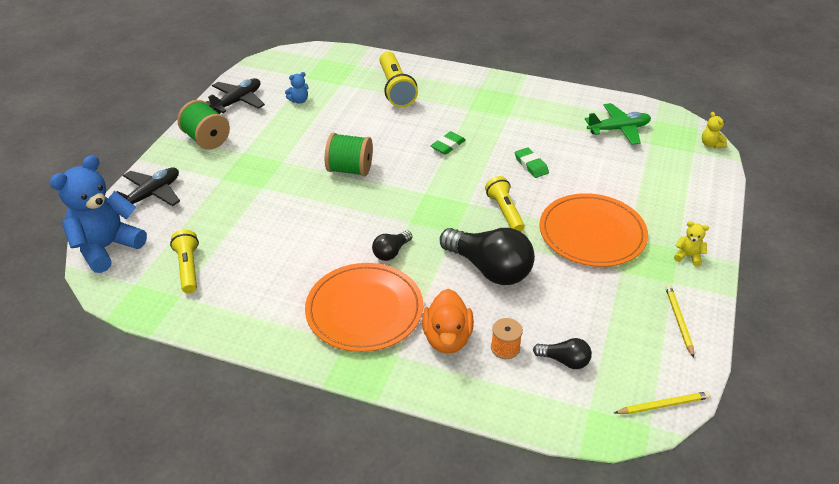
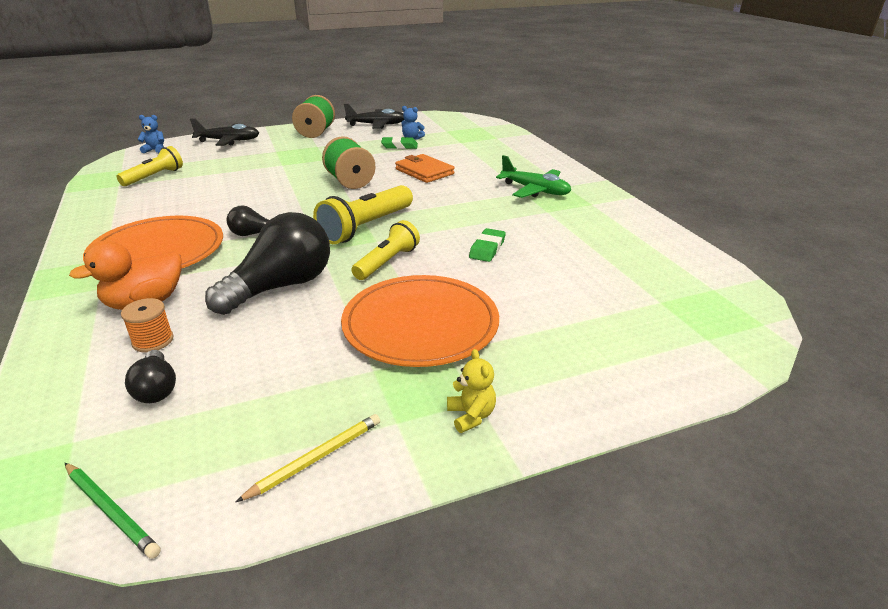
camera: 50 degrees right, 10 degrees down
(107, 247) = (155, 150): blue teddy bear -> blue teddy bear, size x0.42
(377, 128) = (424, 171): none -> orange wallet
(395, 89) = (492, 159): yellow flashlight -> yellow flashlight (366, 227)
(448, 145) = (449, 203): green eraser -> green eraser (399, 146)
(489, 269) = (281, 286): black light bulb -> black light bulb turned 135 degrees counterclockwise
(618, 129) = (645, 273): green plane -> green plane (535, 190)
(663, 405) = (110, 511): yellow pencil -> green pencil
(711, 144) = (751, 347): yellow teddy bear -> none

